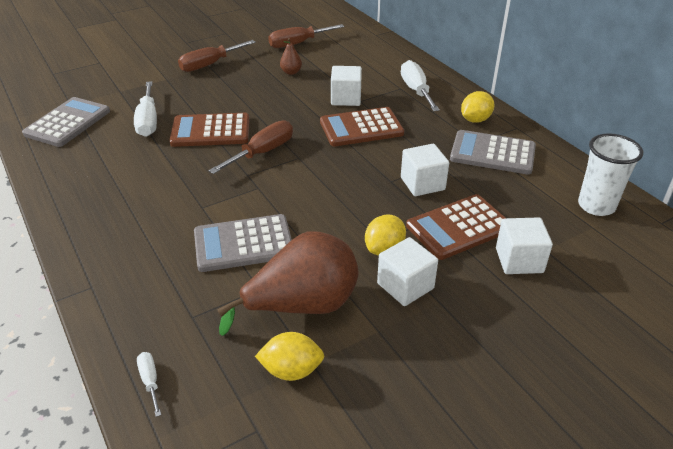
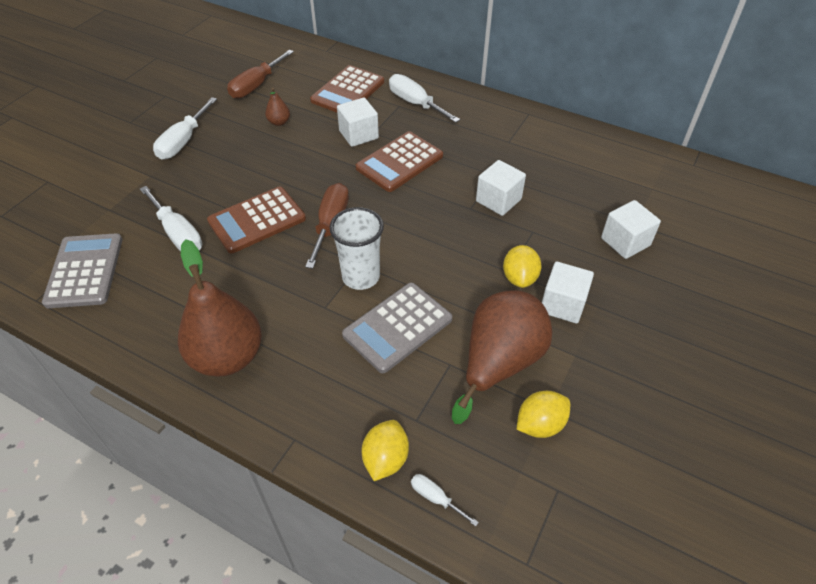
camera: 30 degrees left, 10 degrees up
(101, 212) = (227, 357): none -> brown pear
(209, 65) = (183, 141): brown screwdriver -> white screwdriver
(459, 227) = (559, 231): brown calculator -> brown calculator (348, 91)
(475, 120) = (490, 118): yellow lemon -> yellow lemon (385, 459)
(492, 153) = (529, 147): grey calculator -> none
(596, 206) = (641, 168): white cup -> white cup (361, 277)

